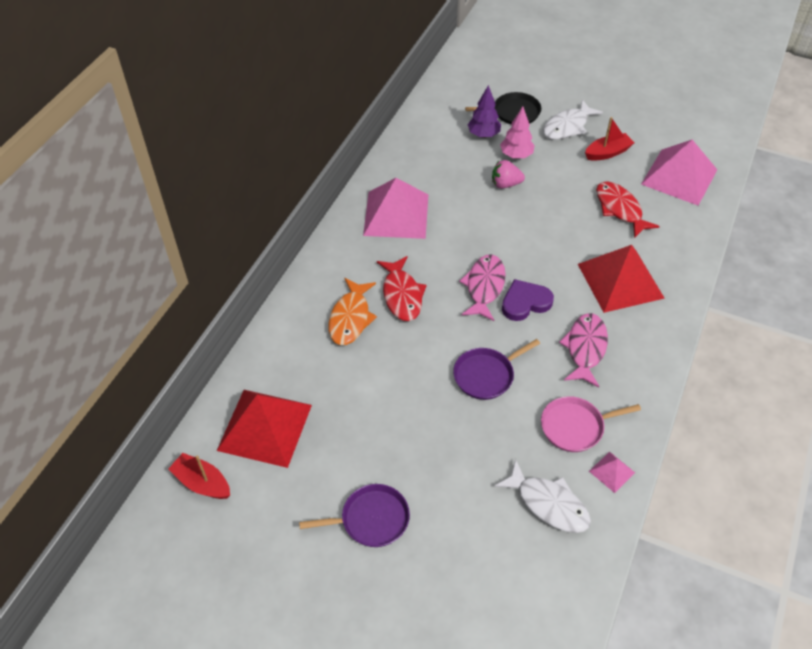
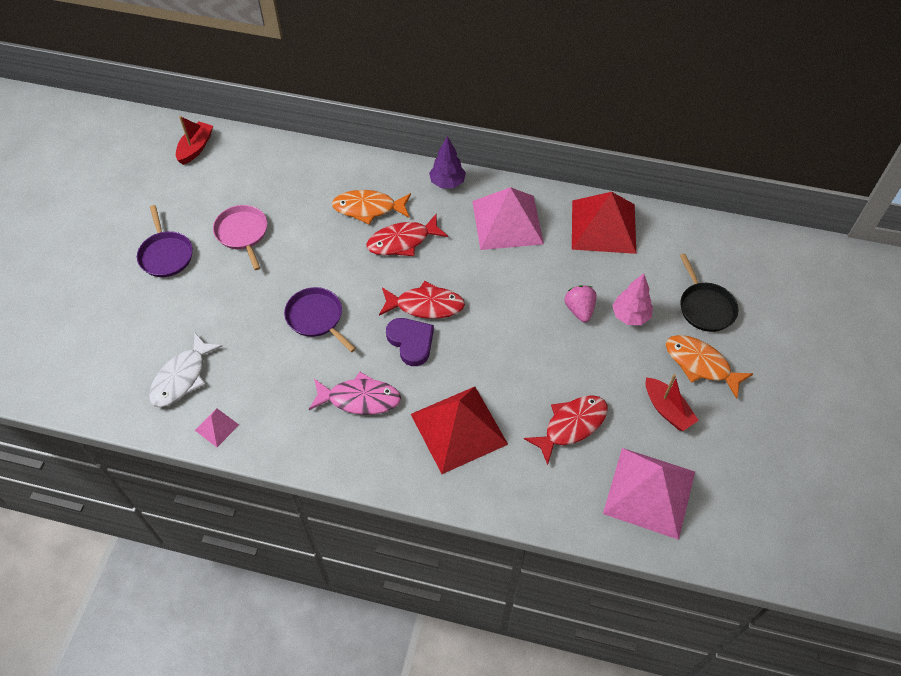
camera: 80 degrees right, 5 degrees up
(264, 427) = (248, 173): red pyramid -> red pyramid (603, 226)
(483, 135) = (654, 282): purple tree -> purple tree (447, 183)
(484, 287) = (425, 305): pink fish -> red fish
(567, 126) = (701, 364): white fish -> orange fish
(575, 426) = (264, 394): pink pan -> pink pan (242, 233)

